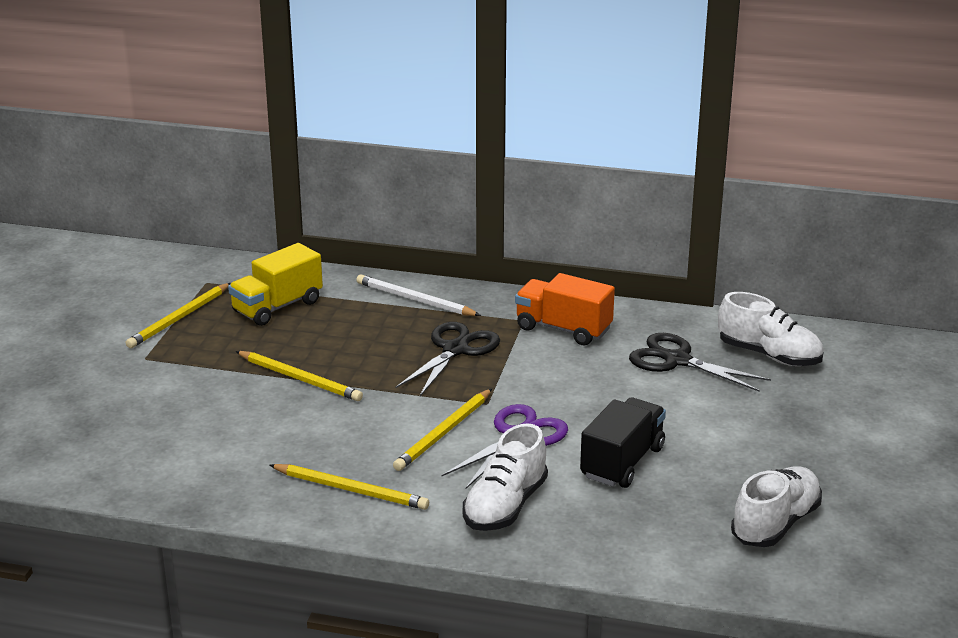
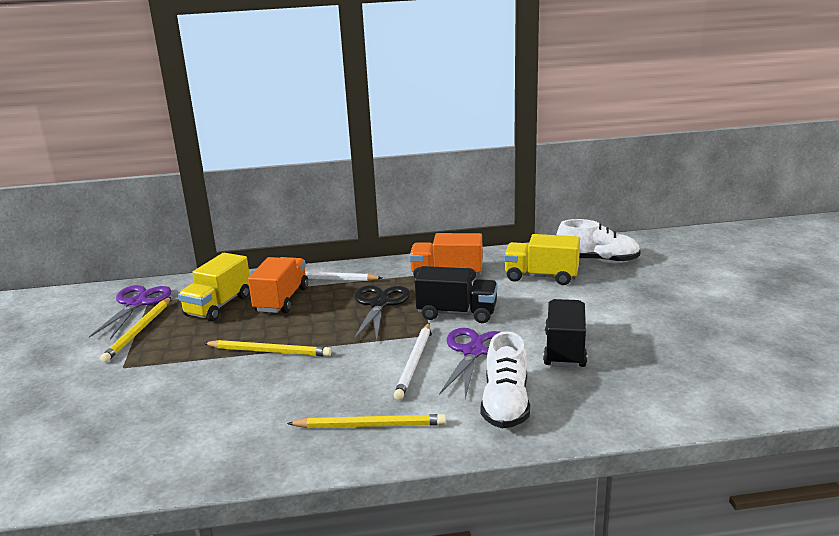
camera: 20 degrees left, 5 degrees down
(193, 282) = (137, 303): none -> purple scissors
(350, 316) = (282, 300): none -> orange truck
(444, 433) = (414, 362): yellow pencil -> white pencil
(535, 384) = (457, 313): none -> black truck
(677, 360) = (541, 276): black scissors -> yellow truck
(775, 524) = (710, 364): white shoe -> none

